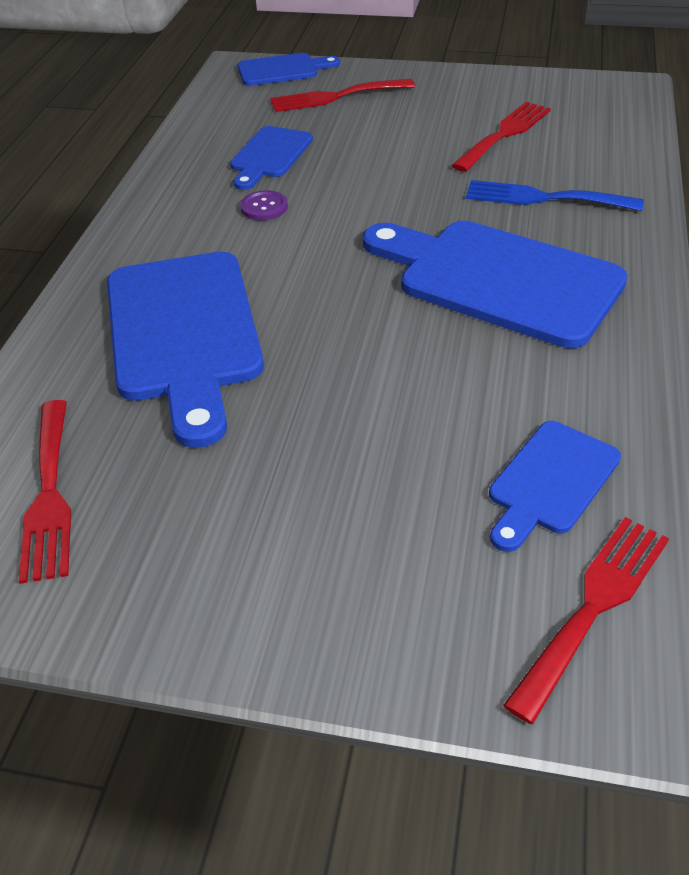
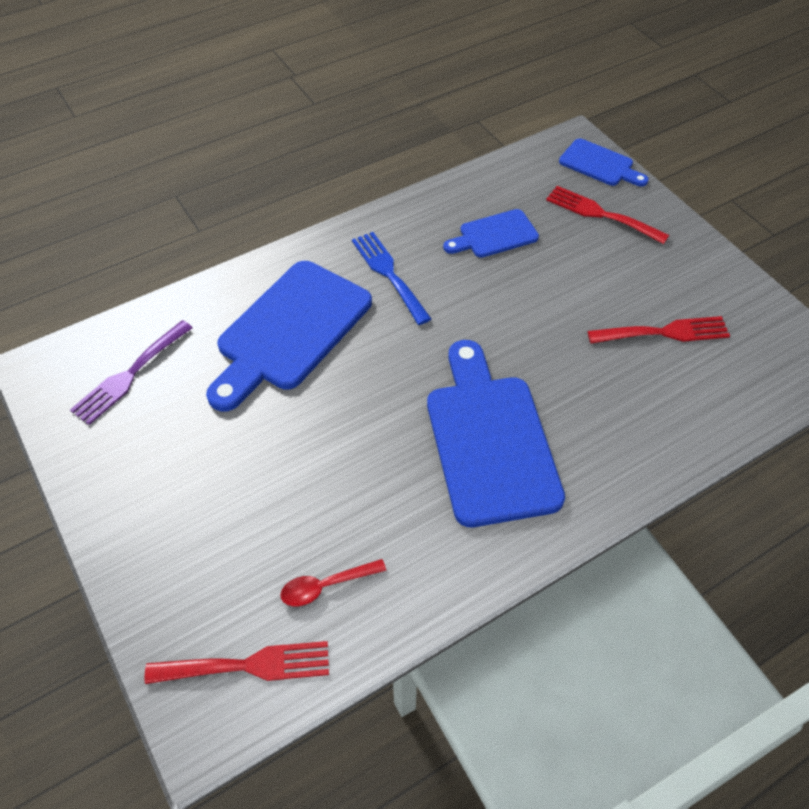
camera: 45 degrees right, 10 degrees up
(49, 495) = (129, 375): red fork -> purple fork
(264, 207) = (438, 274): purple button -> none
(544, 198) = (609, 405): blue fork -> blue fork (388, 274)
(550, 482) = (326, 586): blue cutting board -> red spoon

